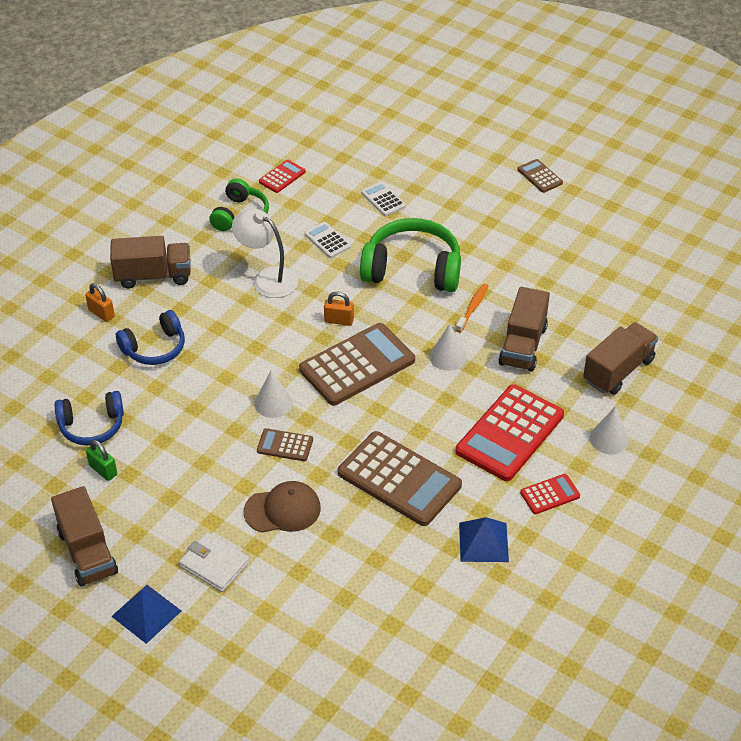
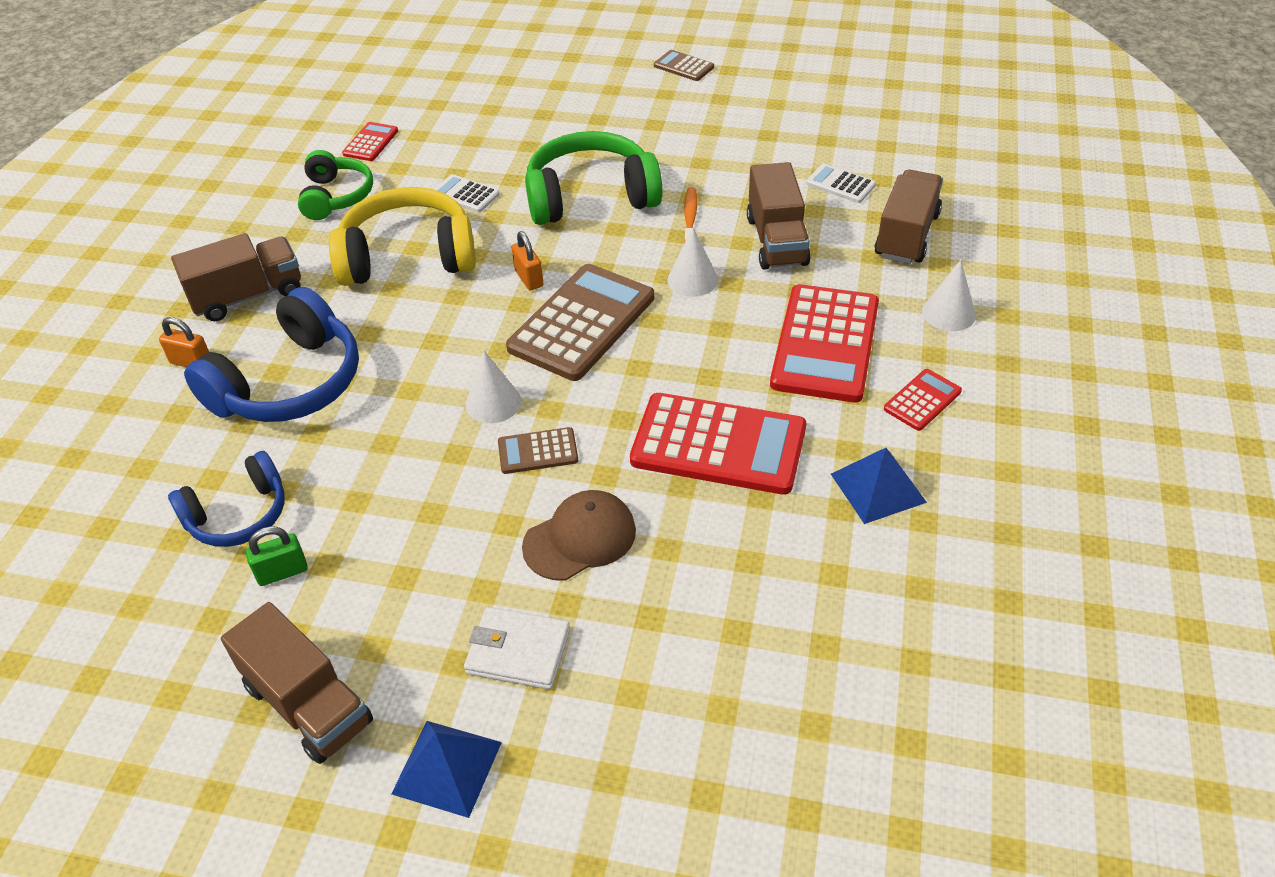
camera: 20 degrees left, 0 degrees up
(103, 470) = (282, 572): green padlock -> green padlock turned 45 degrees counterclockwise
(155, 348) = (289, 383): blue headphones -> blue headphones, size x1.61
(267, 278) = (408, 257): white lamp -> yellow headphones
(339, 320) = (529, 278): orange padlock -> orange padlock turned 75 degrees clockwise
(383, 199) = (511, 134): white calculator -> white calculator (840, 184)
(399, 479) = (718, 445): brown calculator -> red calculator

